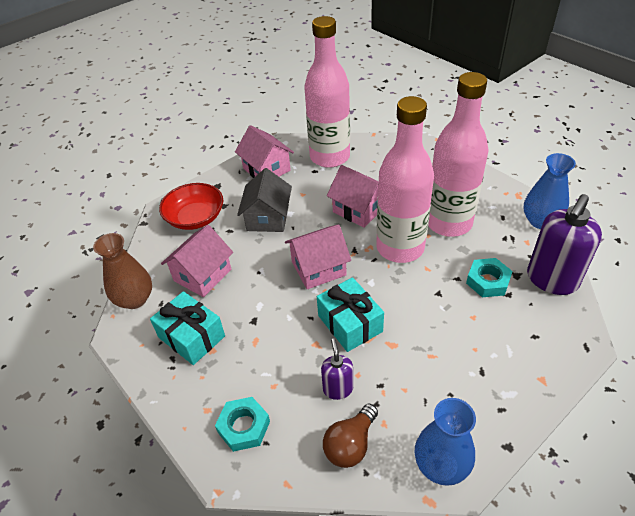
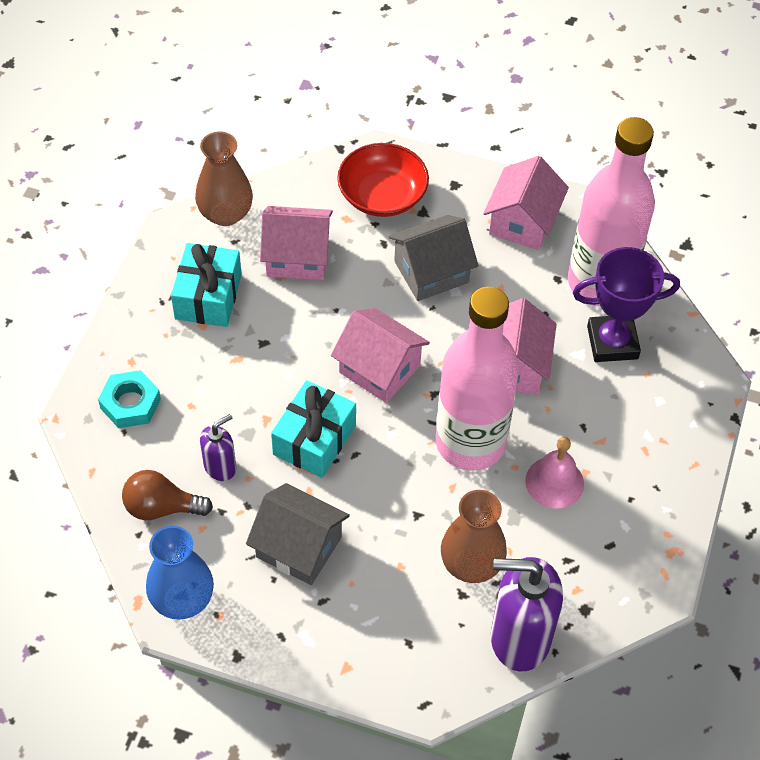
camera: 55 degrees right, 10 degrees up
(371, 167) = (612, 342): none -> purple trophy
(431, 367) = (299, 547): none -> grey house
(448, 223) = (554, 482): pink bottle -> pink bell
(488, 281) = (471, 564): turquoise nut -> brown vase
(540, 221) = (632, 595): blue vase -> none

